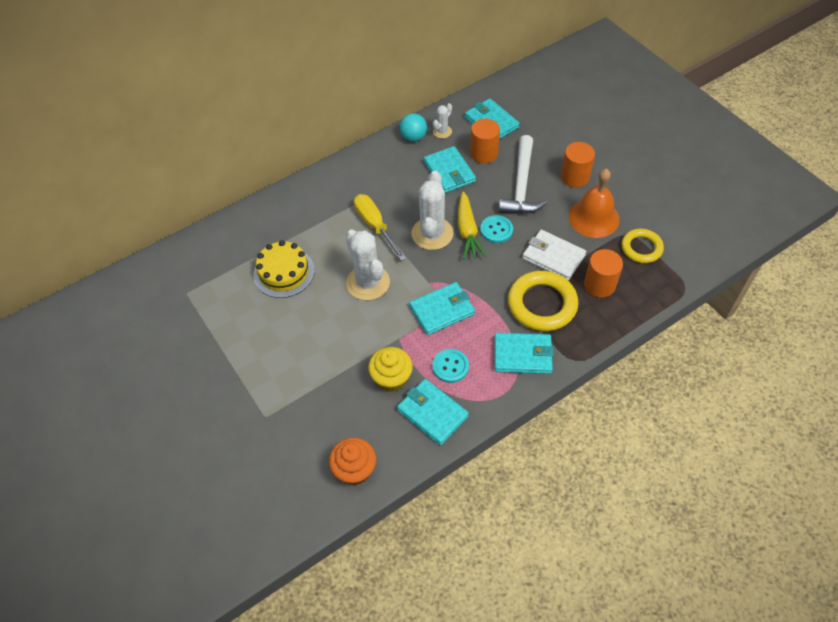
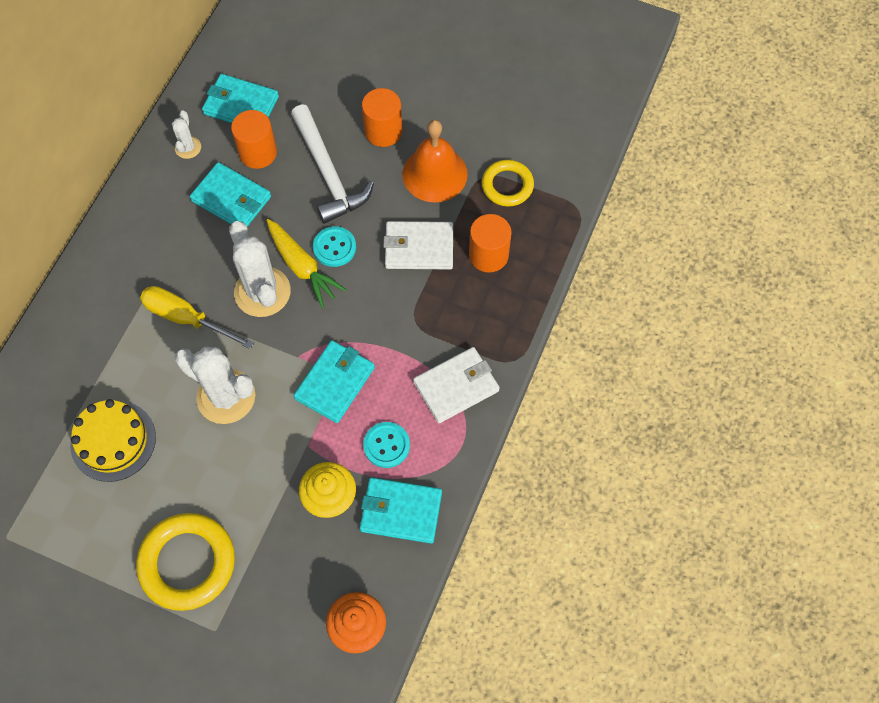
camera: 35 degrees left, 10 degrees up
(413, 137) = (156, 173): turquoise ball -> none
(522, 355) = (456, 386): turquoise wallet -> white wallet
(542, 304) = (440, 313): yellow ring -> yellow ring (187, 563)

